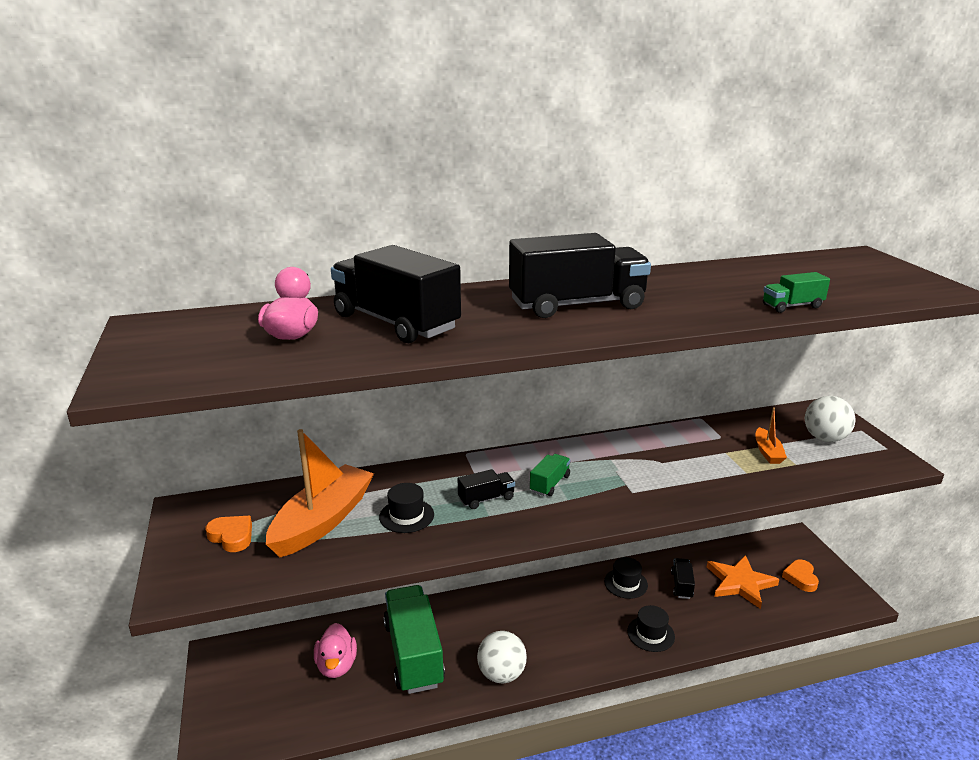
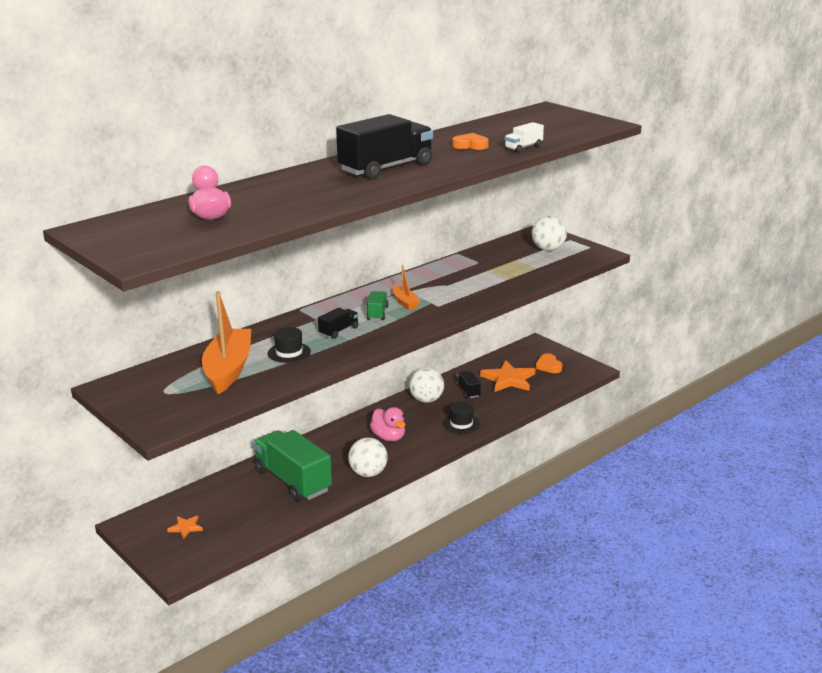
camera: 25 degrees left, 0 degrees up
(232, 536) = (167, 393): orange heart -> orange heart (470, 145)
(264, 681) = (186, 528): none -> orange star
(336, 666) = (237, 503): pink duck -> pink duck (389, 437)
(396, 322) = (274, 198): black truck -> none
(625, 583) = (426, 400): black hat -> white ball
(767, 452) = (515, 265): orange boat -> orange boat (405, 302)
(792, 306) = (523, 147): green truck -> white truck

